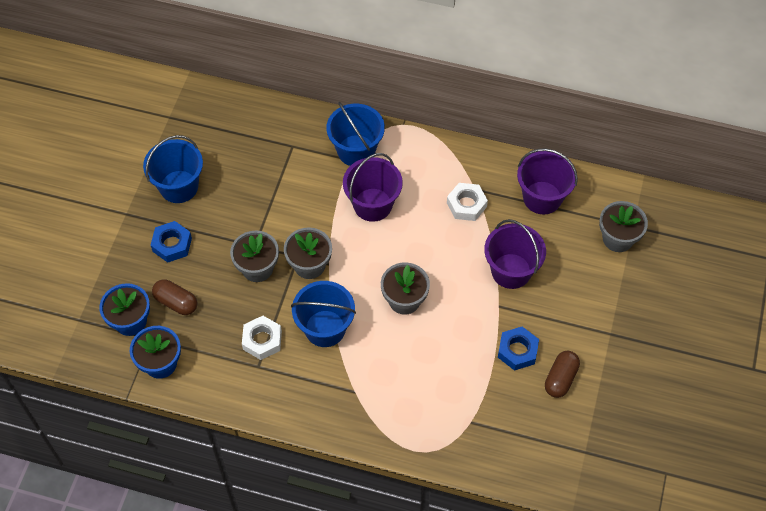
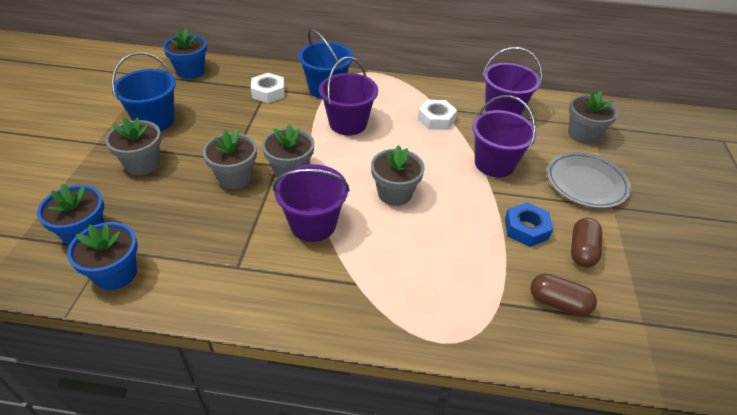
camera: 10 degrees left, 15 degrees down
(172, 244) = (143, 164): blue nut -> grey flower pot
(176, 302) = (142, 212): brown capsule -> brown capsule (558, 303)
(211, 112) = (190, 71): none -> blue flower pot
(262, 340) = (242, 240): white nut -> white nut (268, 92)
(325, 328) = (313, 224): blue bucket -> purple bucket
(595, 303) = (586, 183): none -> grey plate

